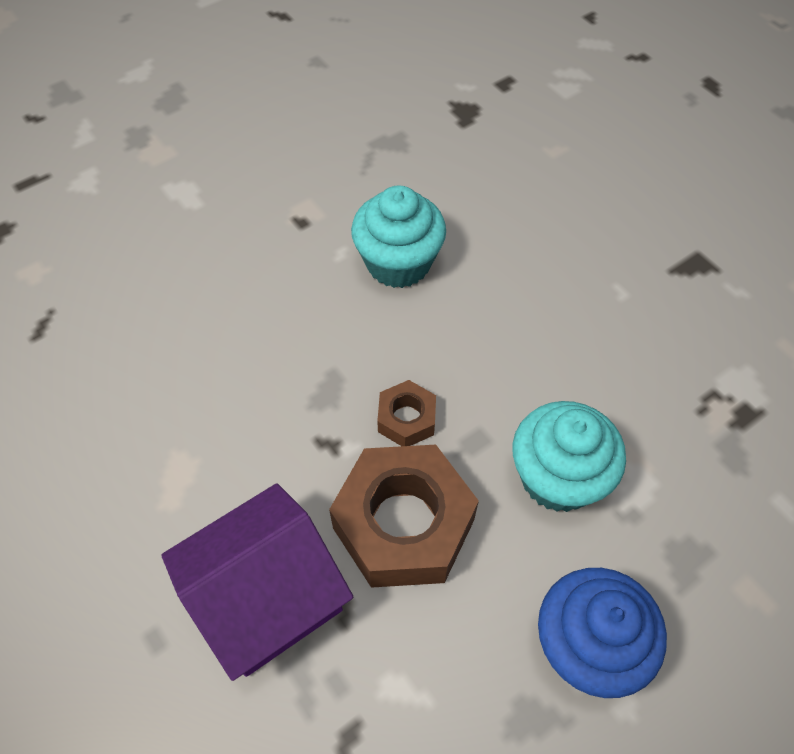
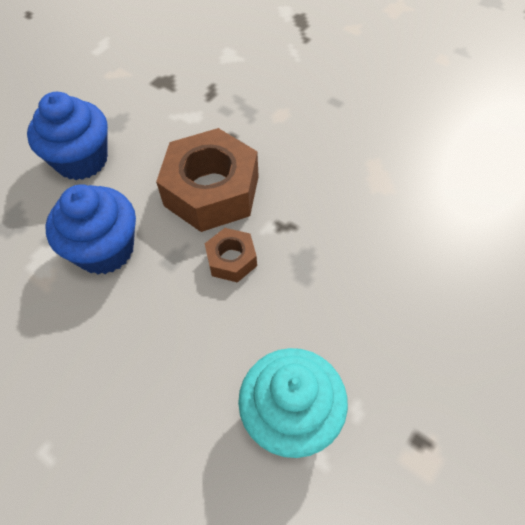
camera: 165 degrees right, 0 degrees up
(267, 597) = (282, 133): purple house -> none
(557, 477) = (105, 249): turquoise cupcake -> blue cupcake

